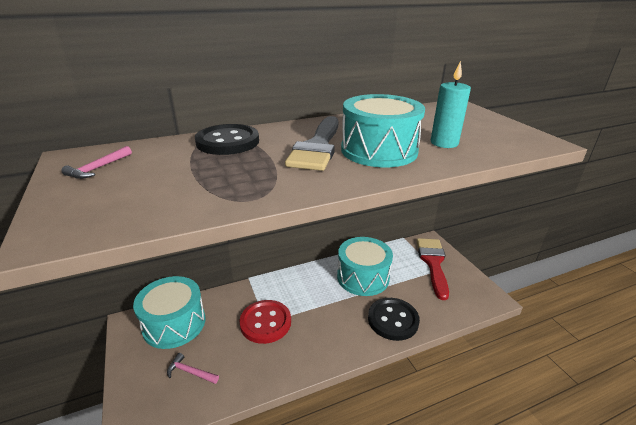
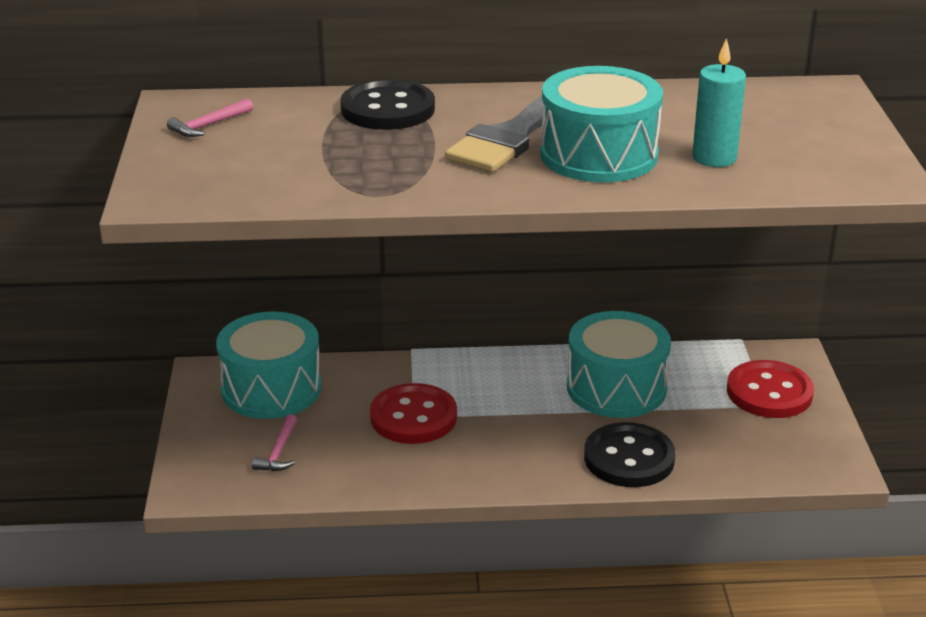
camera: 20 degrees right, 0 degrees up
(190, 372) = (279, 452): pink hammer -> pink hammer turned 120 degrees counterclockwise
(433, 263) = (769, 392): red brush -> red button

